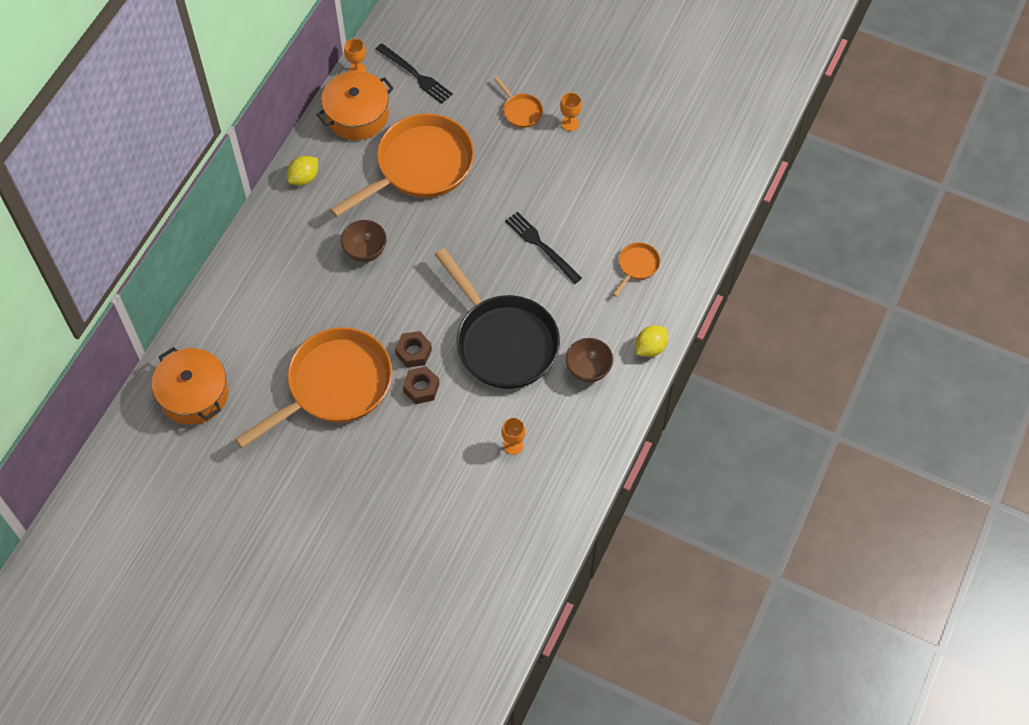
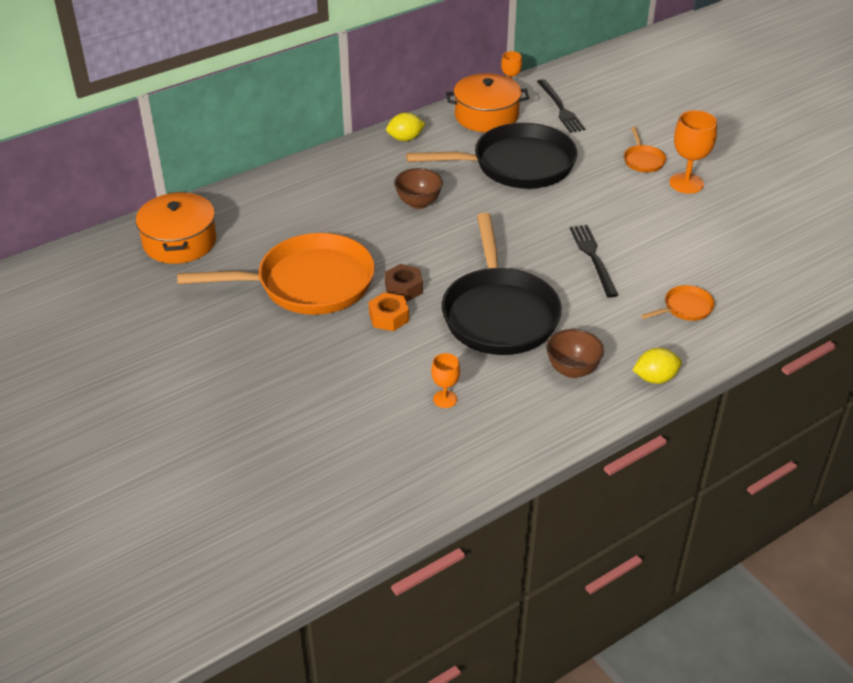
camera: 30 degrees right, 20 degrees down
(420, 166) = (516, 165): orange pan -> black pan
(421, 388) = (389, 317): brown nut -> orange nut
(569, 123) = (686, 183): orange goblet -> orange goblet, size x1.75

